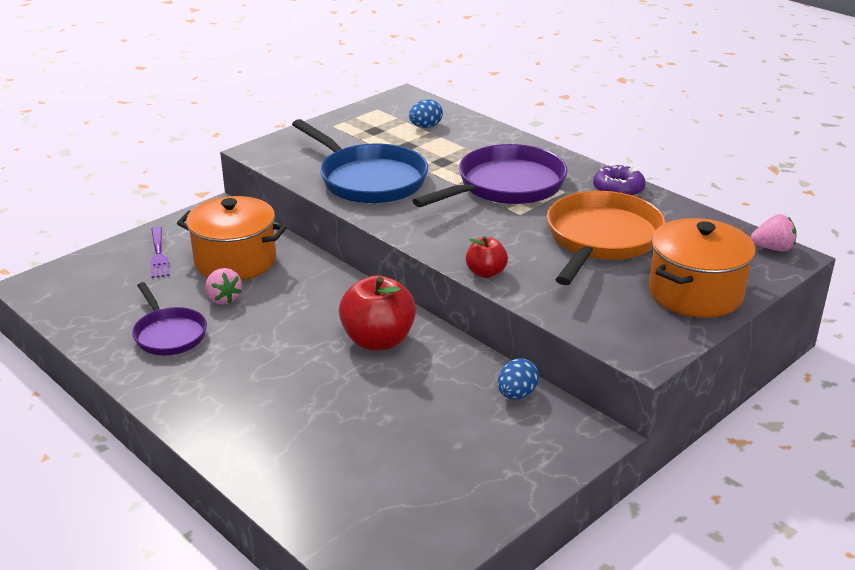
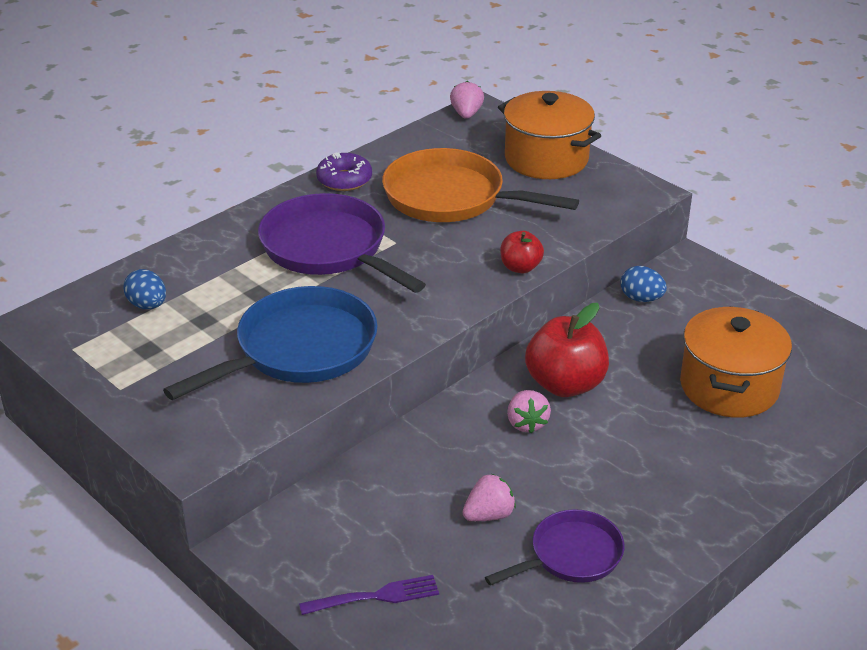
camera: 90 degrees left, 5 degrees up
(235, 261) = (397, 513): orange pot -> orange pot (729, 387)
(327, 318) = (526, 423): none -> pink strawberry

